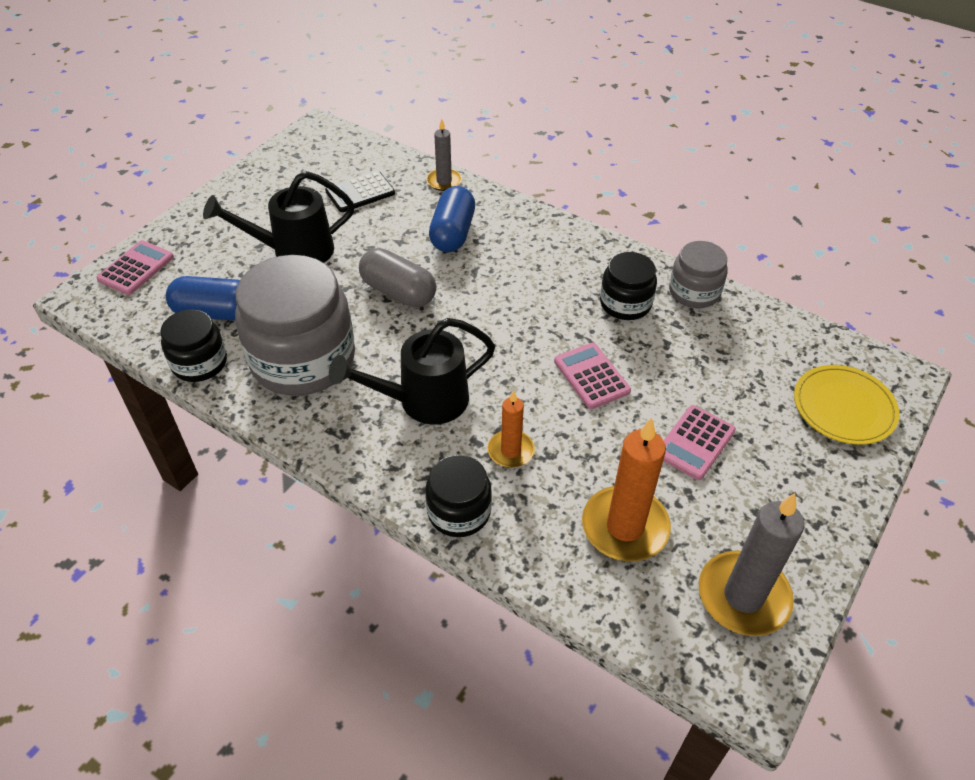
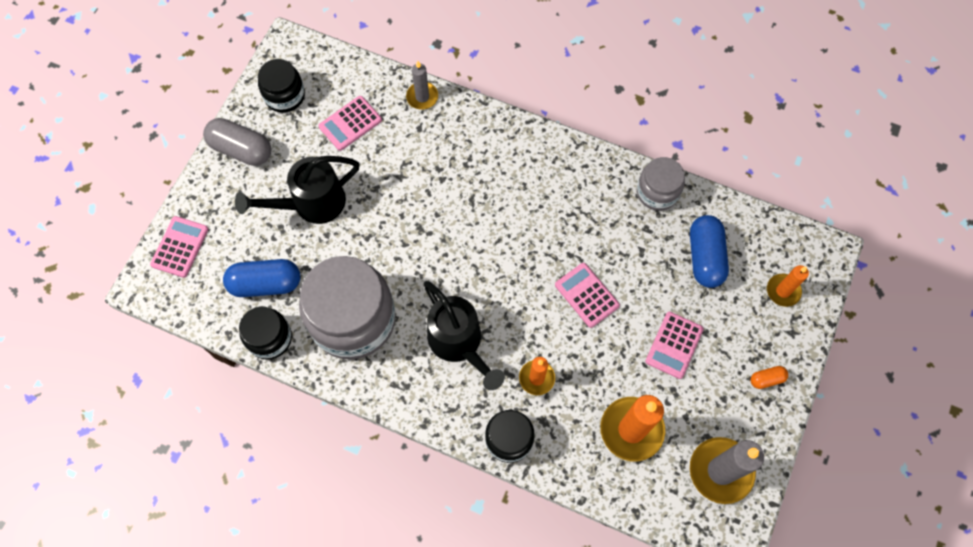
camera: 10 degrees left, 20 degrees up
(360, 192) = (350, 123): black calculator -> pink calculator
(398, 292) = (413, 234): grey capsule -> grey capsule (241, 149)
(423, 401) = (459, 343): black watering can -> black watering can turned 90 degrees counterclockwise
(452, 233) = (443, 159): blue capsule -> blue capsule (704, 257)
(625, 303) = (603, 214): black jar -> black jar (284, 95)
(816, 498) = (766, 379): none -> orange capsule
(844, 407) = (783, 291): yellow plate -> orange candle

